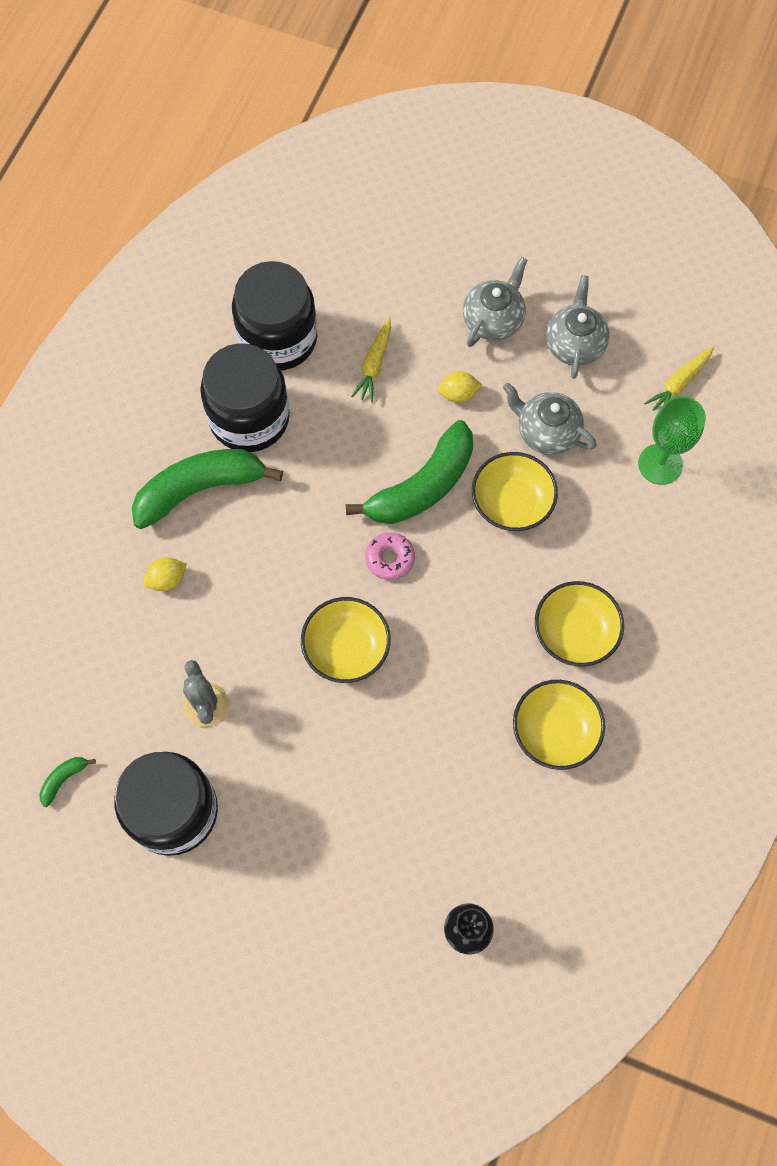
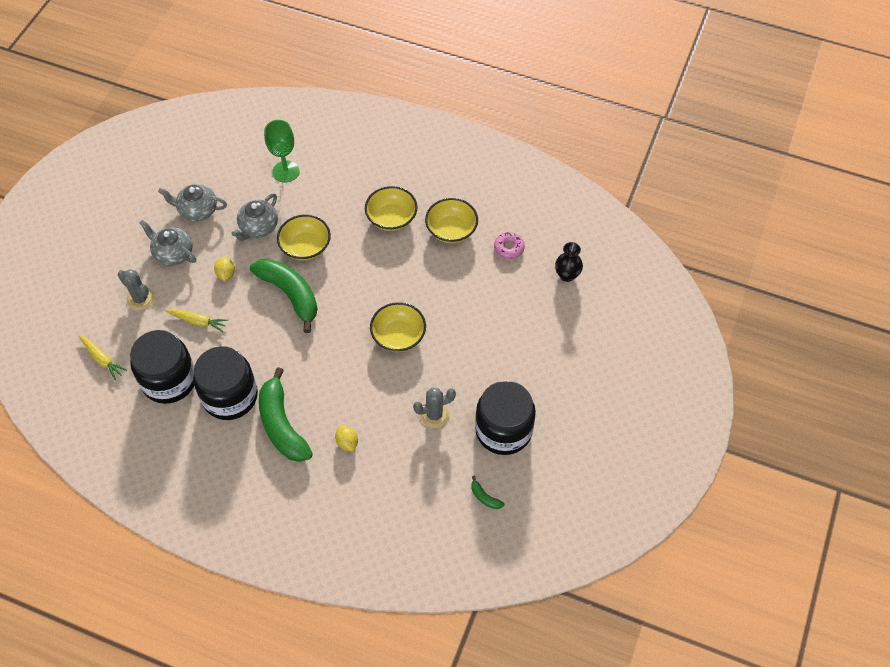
camera: 90 degrees left, 10 degrees down
(390, 558) = (339, 312): pink donut -> pink donut (509, 248)
(413, 287) = (140, 299): none -> grey cactus
(679, 383) = (232, 159): yellow carrot -> yellow carrot (102, 359)

